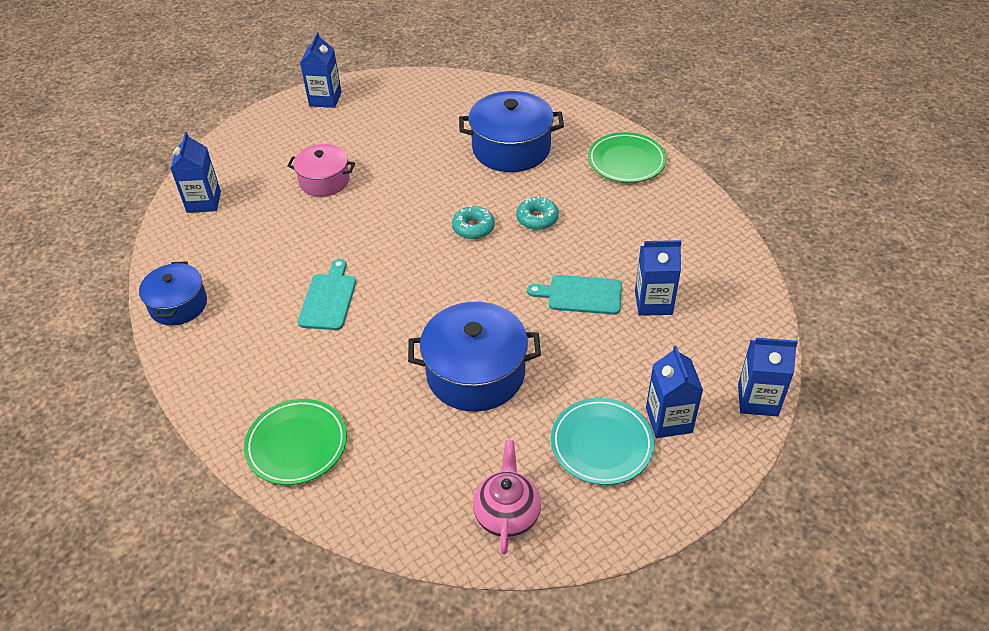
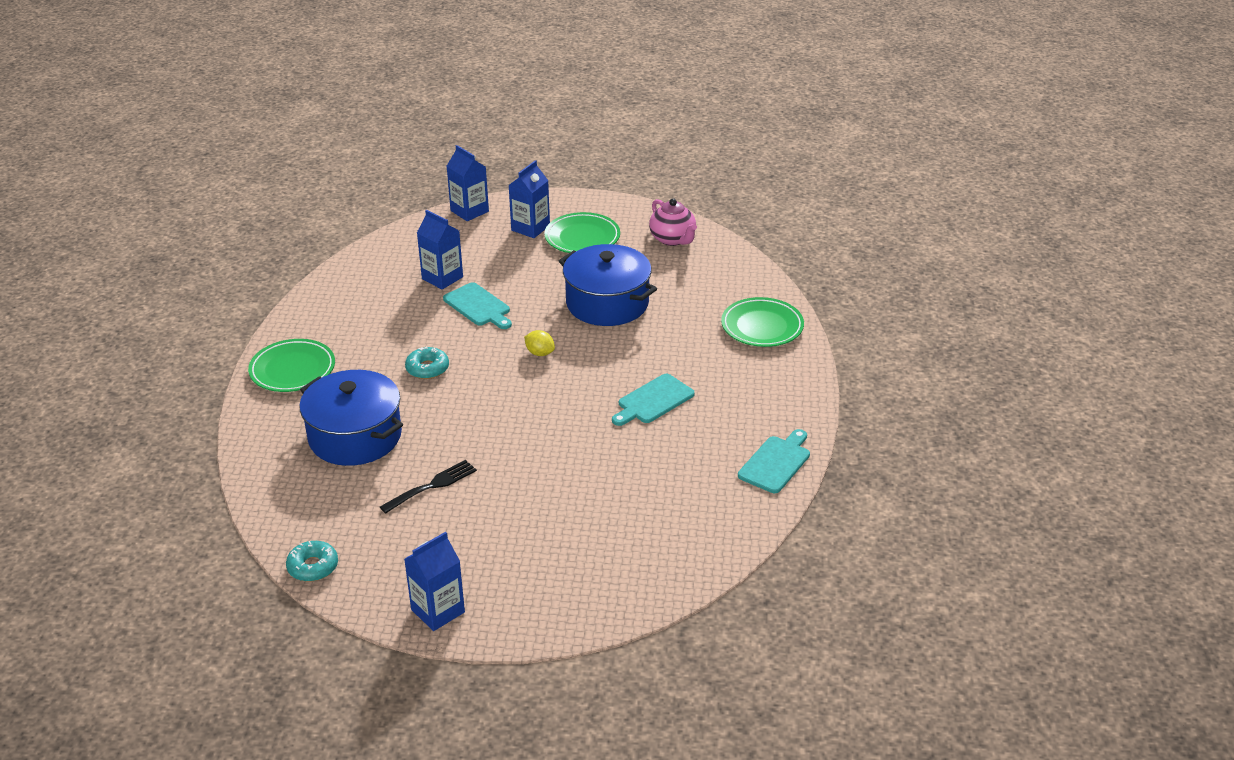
camera: 140 degrees left, 10 degrees down
(178, 305) = (776, 463): blue pot -> turquoise cutting board
(204, 202) = (679, 553): blue carton -> none
(324, 181) = (548, 506): pink pot -> none
(417, 151) = (432, 485): none -> black fork
(470, 284) = (540, 353): none -> yellow lemon
(473, 227) = (482, 390): turquoise donut -> turquoise donut (313, 567)
(507, 514) = (673, 239): pink teapot -> pink teapot turned 75 degrees counterclockwise
(601, 444) = (582, 238): turquoise plate -> green plate

